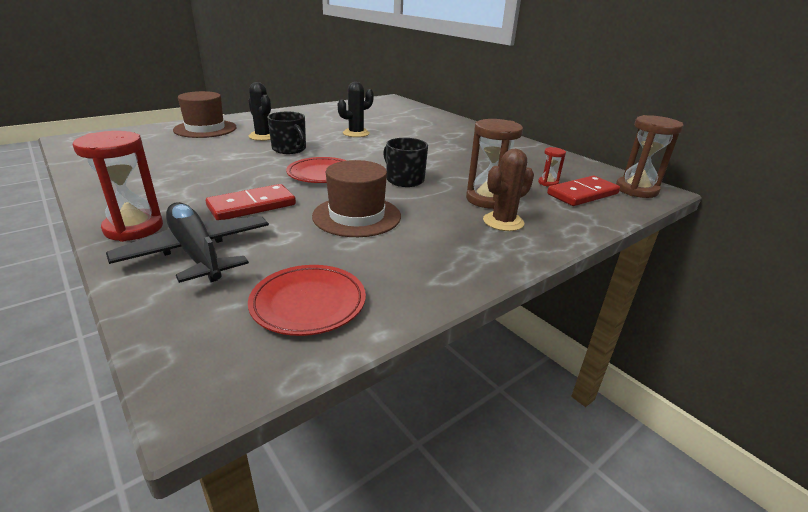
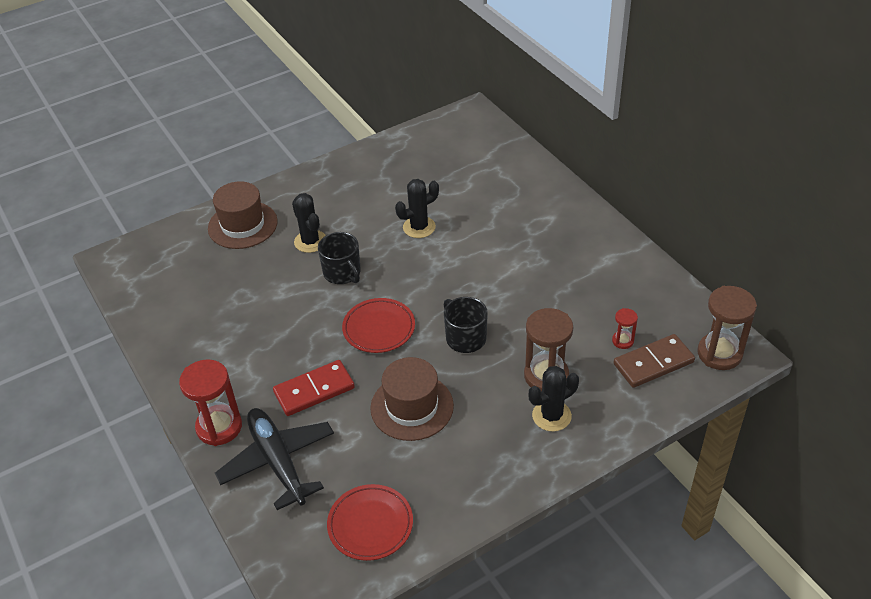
camera: 10 degrees right, 15 degrees up
(503, 222) = (551, 416): brown cactus -> black cactus
(582, 194) = (653, 363): red domino -> brown domino

